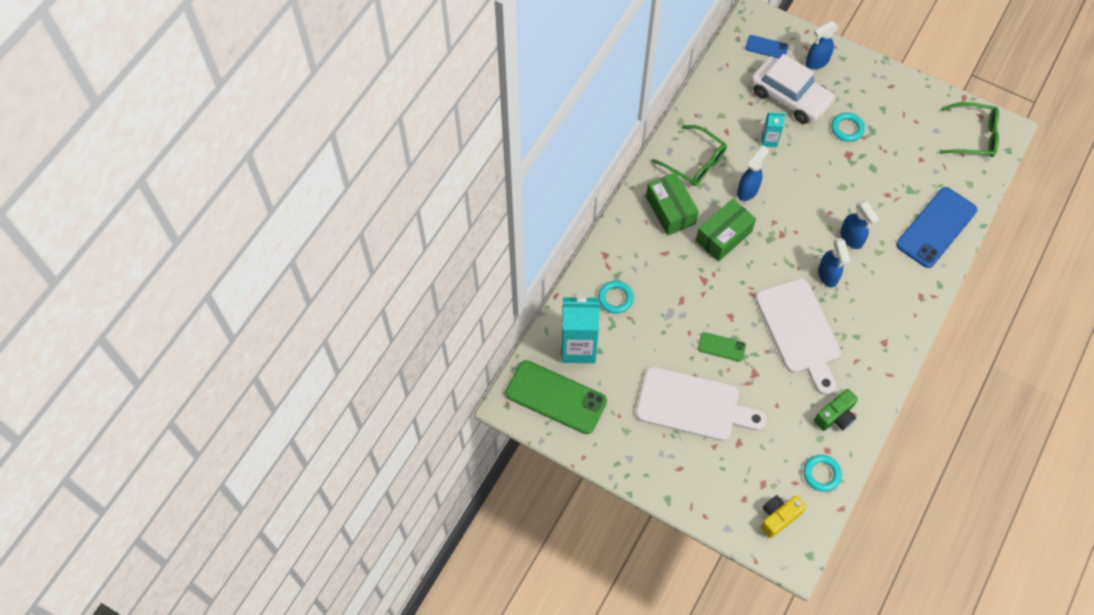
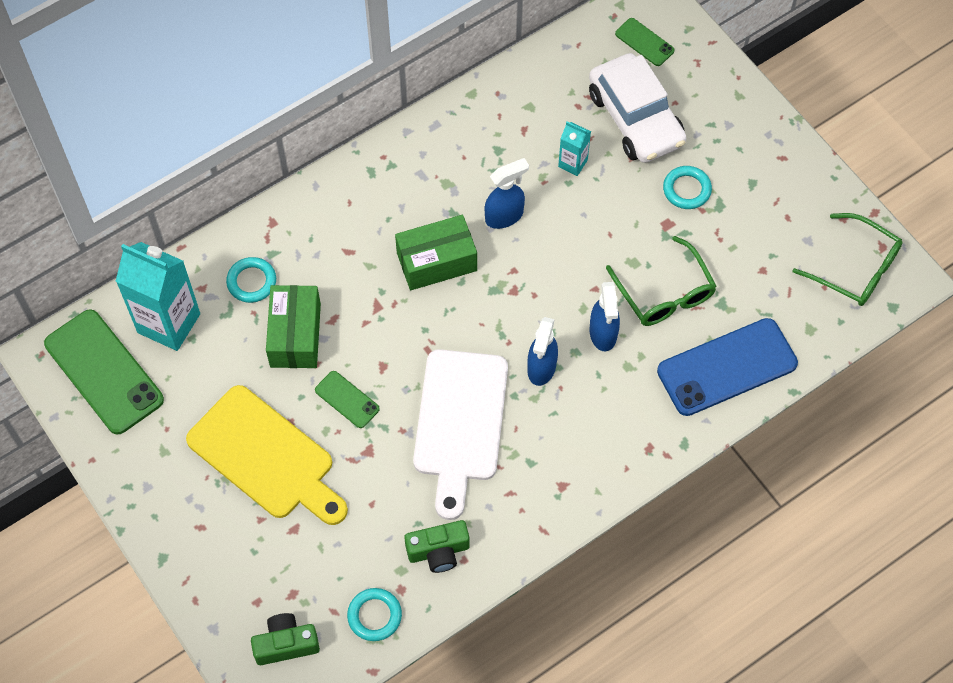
camera: 25 degrees right, 0 degrees up
(670, 210) = (389, 201): green box -> green box (295, 335)
(693, 405) = (266, 457): white cutting board -> yellow cutting board
(694, 162) = (457, 152): green glasses -> green glasses (664, 292)
(766, 47) = (644, 42): blue phone -> green phone
(778, 517) = (286, 644): yellow camera -> green camera
(816, 62) = (700, 87): blue spray bottle -> none

